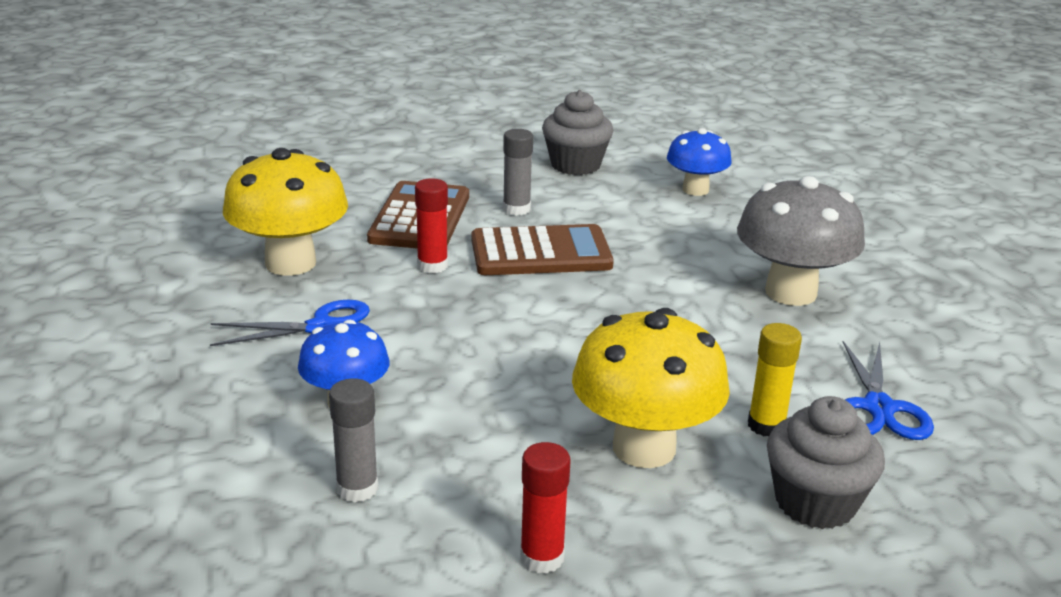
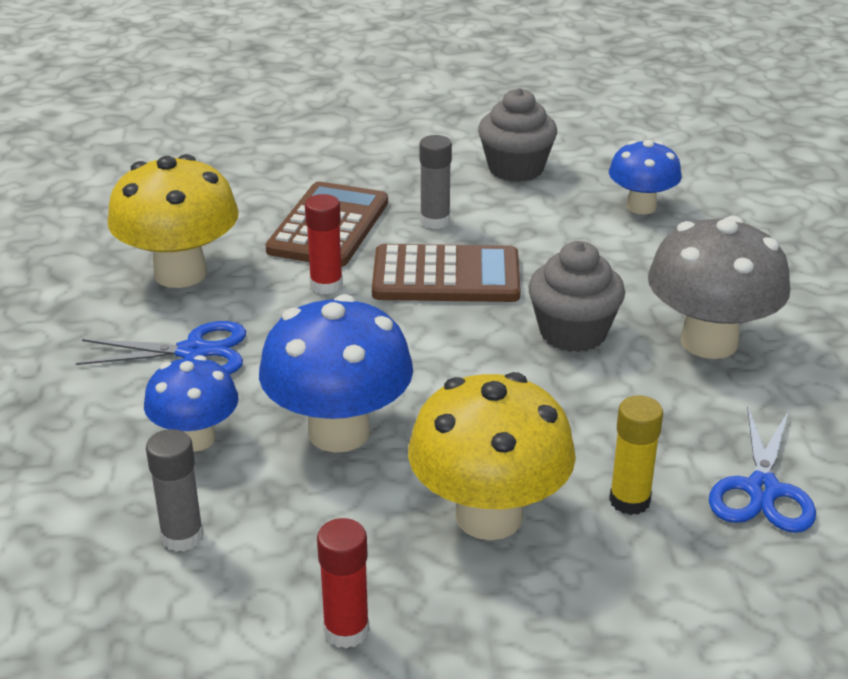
camera: 10 degrees right, 5 degrees up
(482, 387) = (339, 432): none -> blue mushroom
(815, 502) = (654, 595): grey cupcake -> grey cupcake (573, 333)

